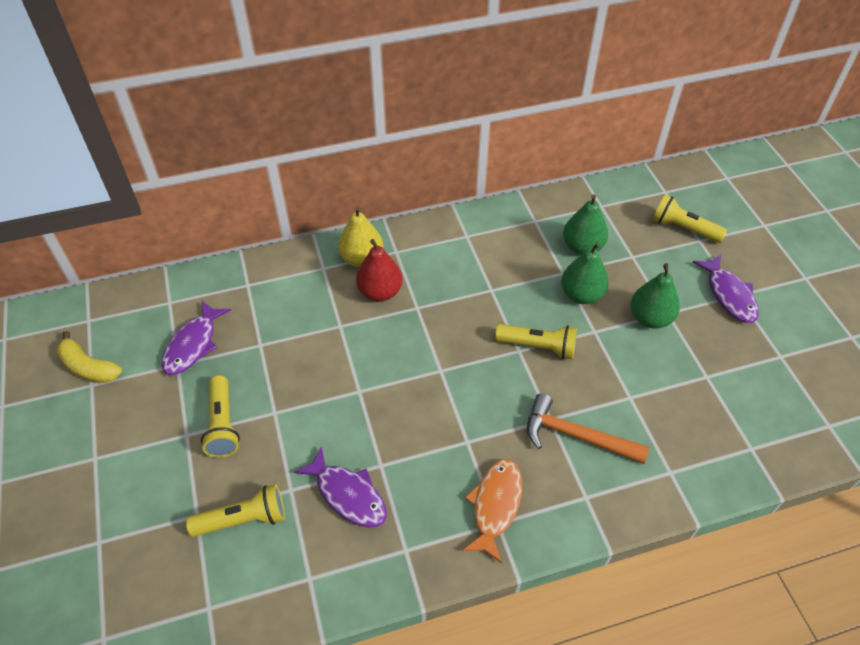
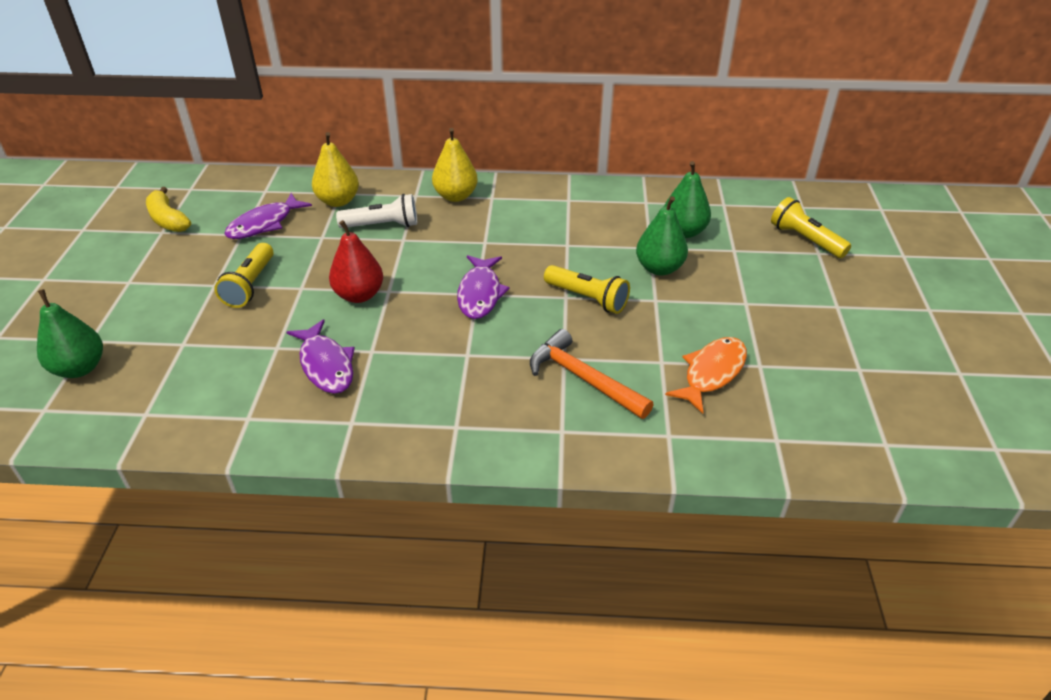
camera: 20 degrees right, 10 degrees down
(243, 519) = (220, 358): yellow flashlight -> none
(251, 295) = (338, 201): none -> yellow pear
(311, 314) = (382, 225): none -> white flashlight
(380, 292) = (457, 223): red pear -> red pear (359, 295)
(495, 506) = (462, 412): orange fish -> orange fish (711, 373)
(650, 318) = (723, 303): green pear -> green pear (80, 368)
(729, 295) = (827, 304): purple fish -> purple fish (480, 293)

